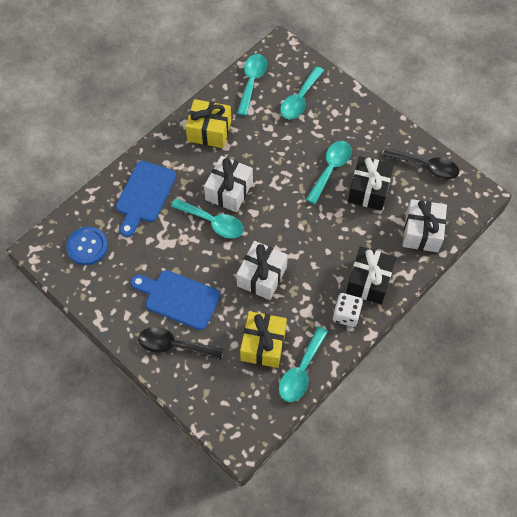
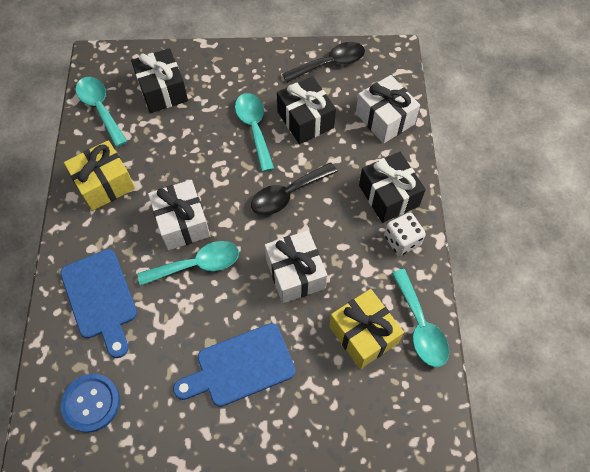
camera: 45 degrees left, 0 degrees up
(174, 345) = (284, 416): black spoon -> black spoon (287, 194)
(300, 100) = (163, 91): turquoise spoon -> black gift

